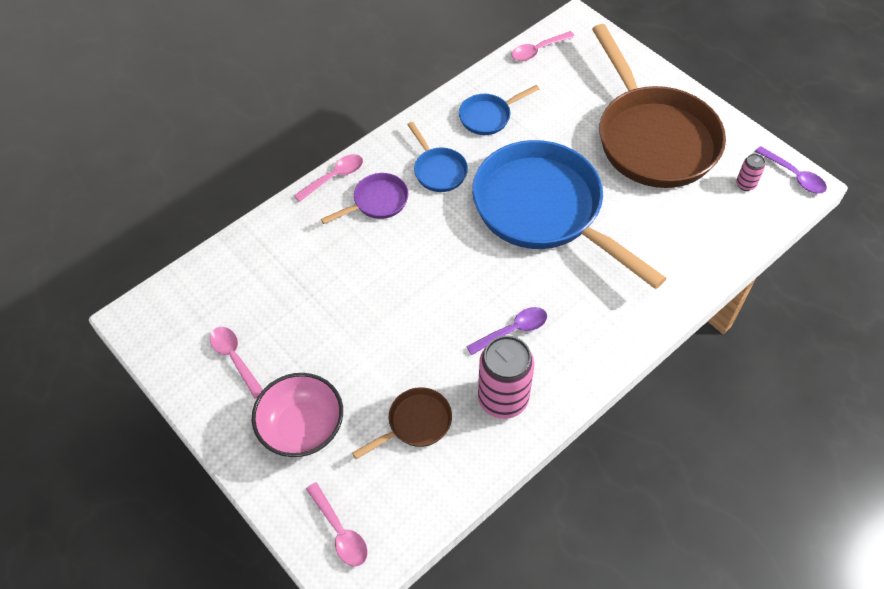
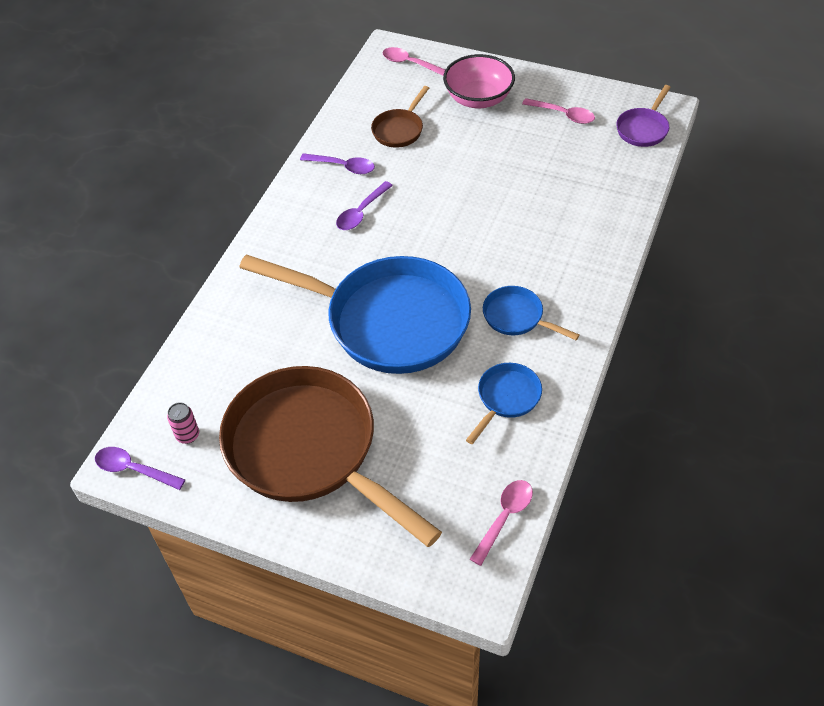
camera: 155 degrees right, 5 degrees down
(334, 177) = (610, 269): pink spoon -> none
(377, 202) = (552, 264): purple pan -> purple pan (643, 129)
(503, 399) = (343, 166): pink can -> purple spoon

